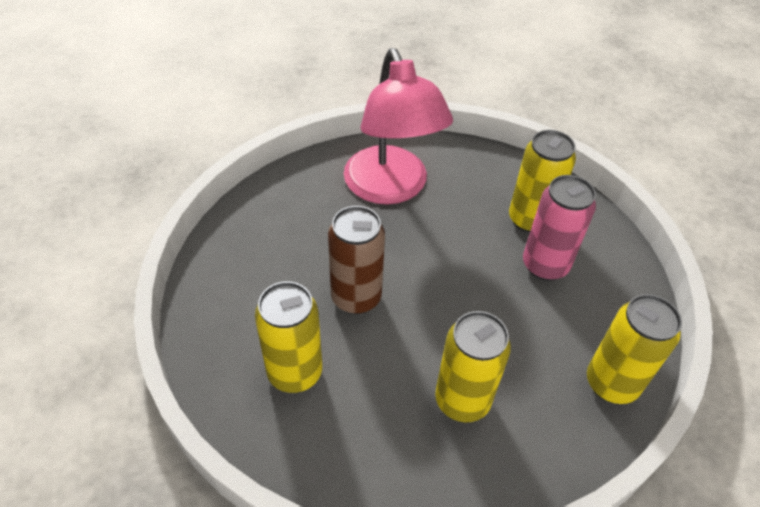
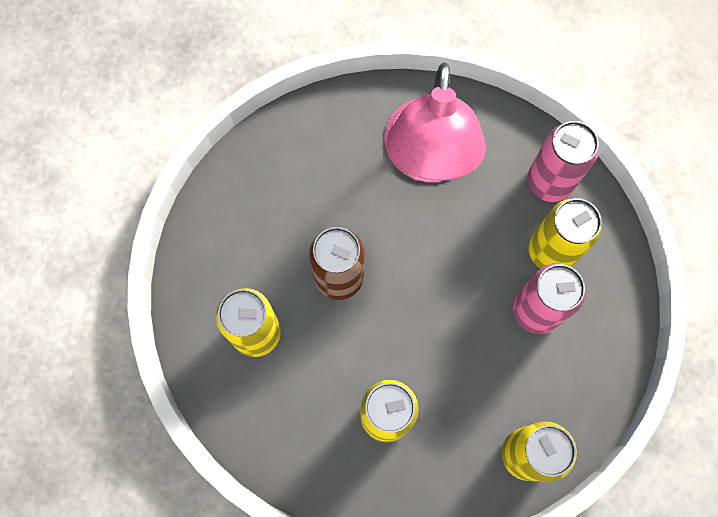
camera: 25 degrees right, 25 degrees up
(498, 175) = (549, 182): none -> pink can

